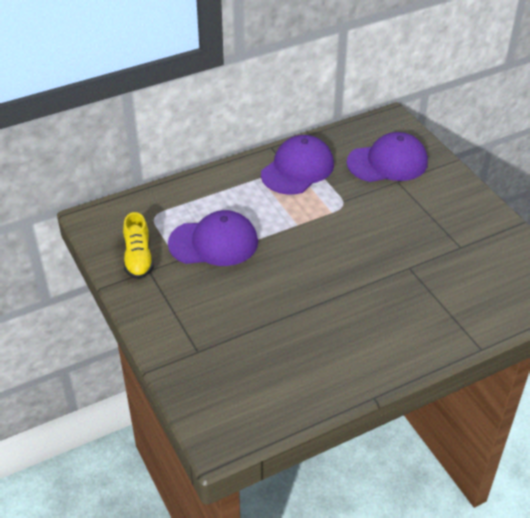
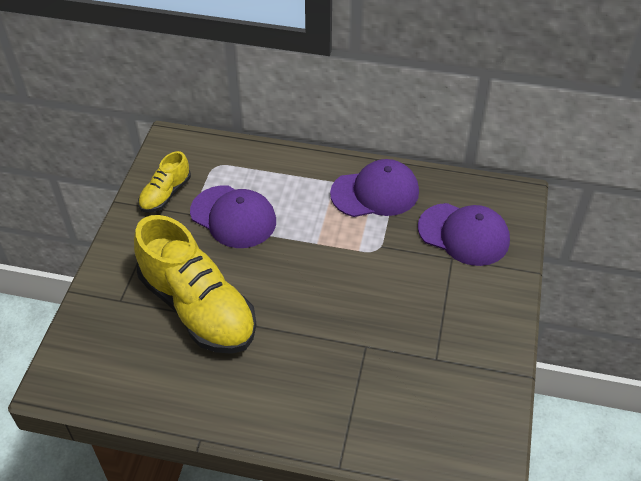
camera: 40 degrees right, 5 degrees up
(265, 318) = (198, 308): none -> yellow shoe

